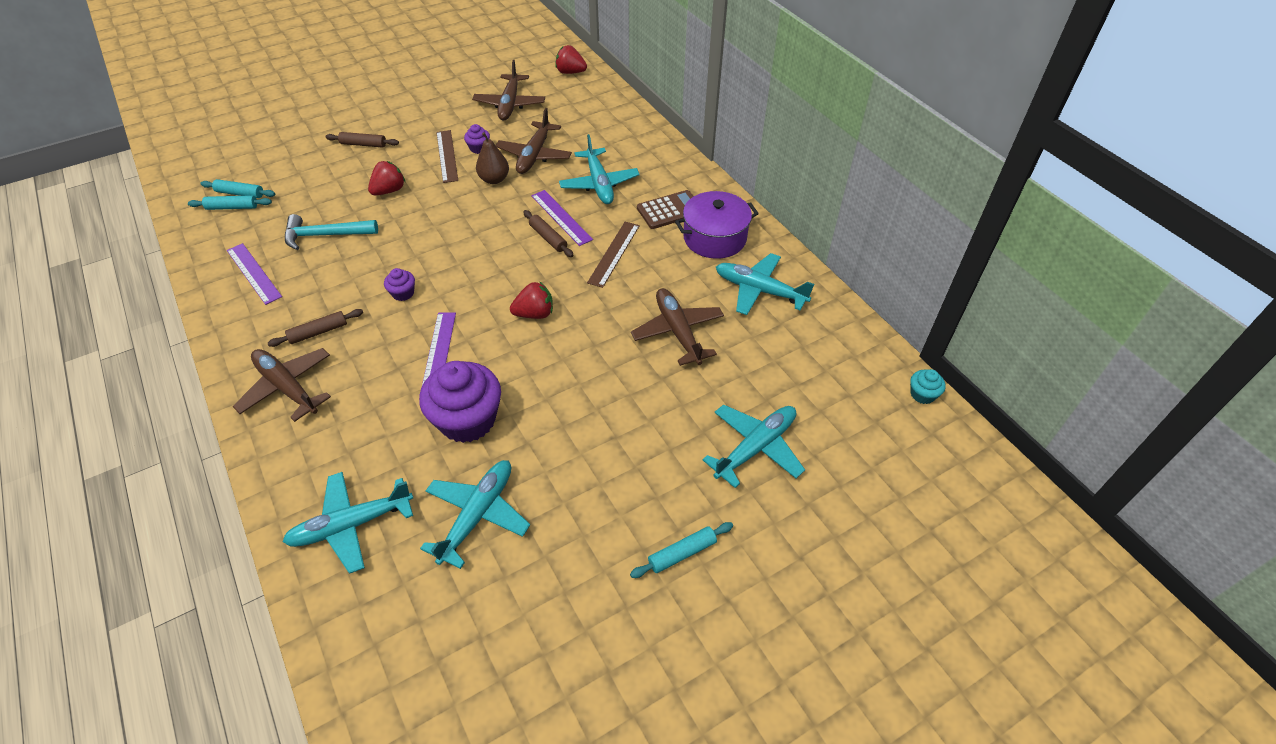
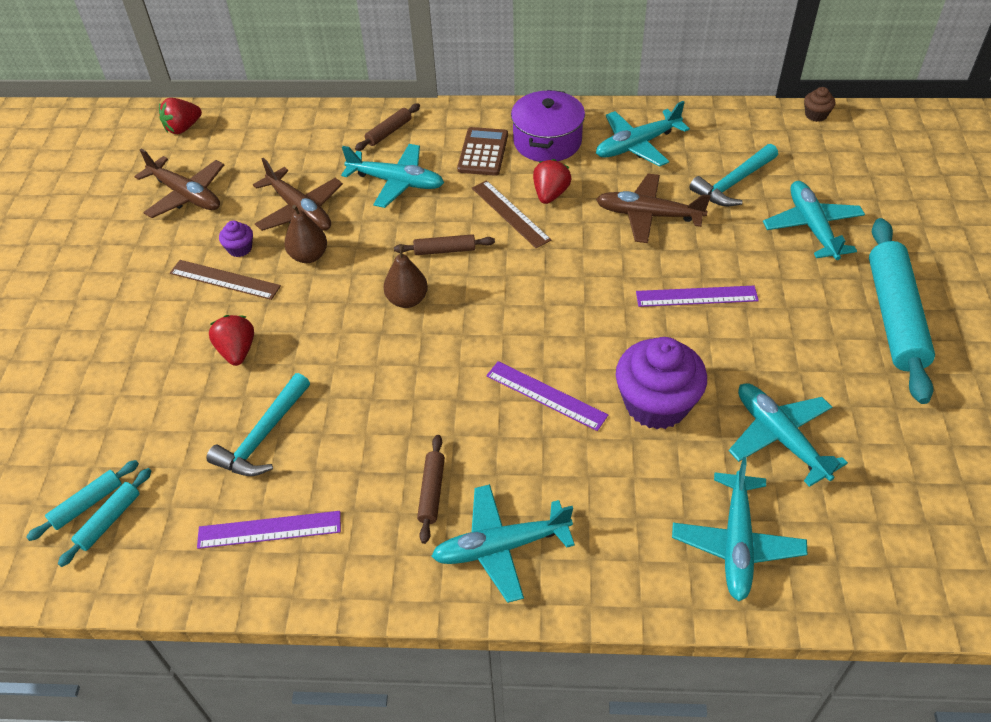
camera: 55 degrees left, 0 degrees up
(287, 388) = (501, 547): brown plane -> turquoise plane
(363, 144) = (118, 347): brown rolling pin -> brown rolling pin (389, 132)
(403, 293) = (430, 395): purple cupcake -> none
(485, 242) = (407, 300): none -> brown pear
(535, 314) = (548, 301): red strawberry -> red strawberry (550, 194)
(561, 217) = (422, 229): purple ruler -> purple ruler (696, 296)
(682, 553) = (894, 316): turquoise rolling pin -> turquoise rolling pin, size x2.19
(767, 370) = (733, 183): none -> turquoise hammer
(922, 394) = (816, 115): turquoise cupcake -> brown cupcake

